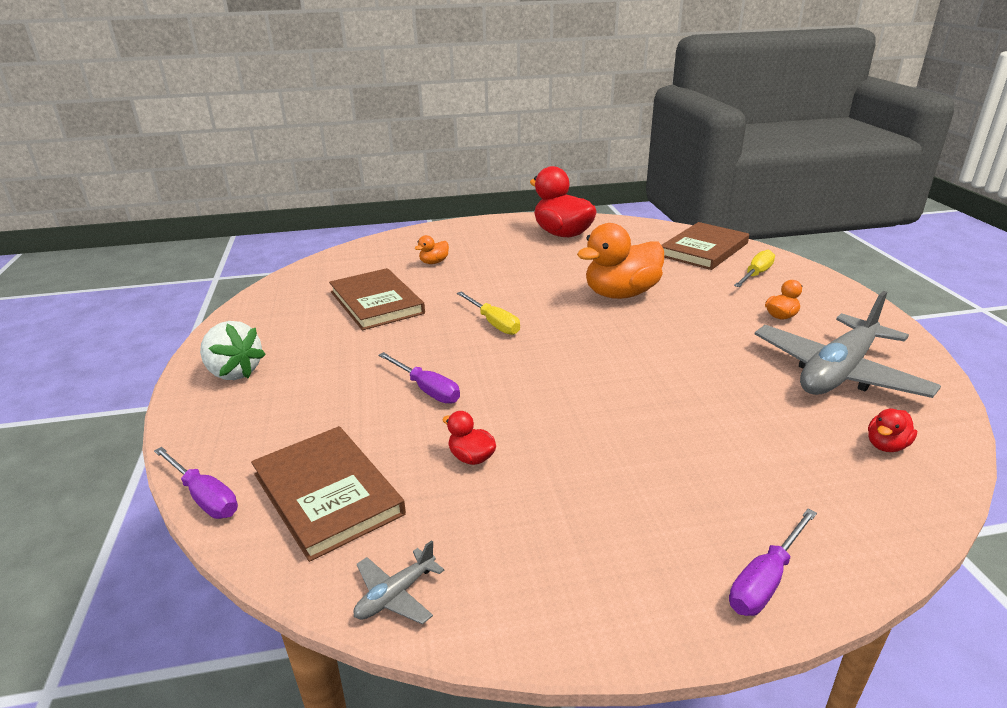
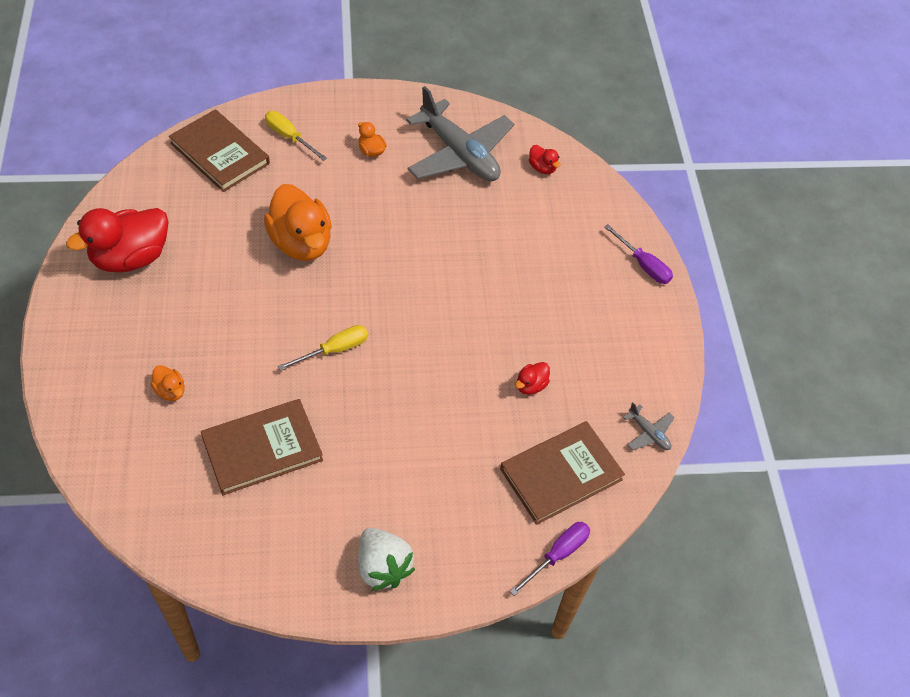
camera: 90 degrees left, 25 degrees up
(234, 372) = (382, 567): white strawberry -> white strawberry turned 105 degrees clockwise
(427, 389) = (439, 409): purple screwdriver -> none

